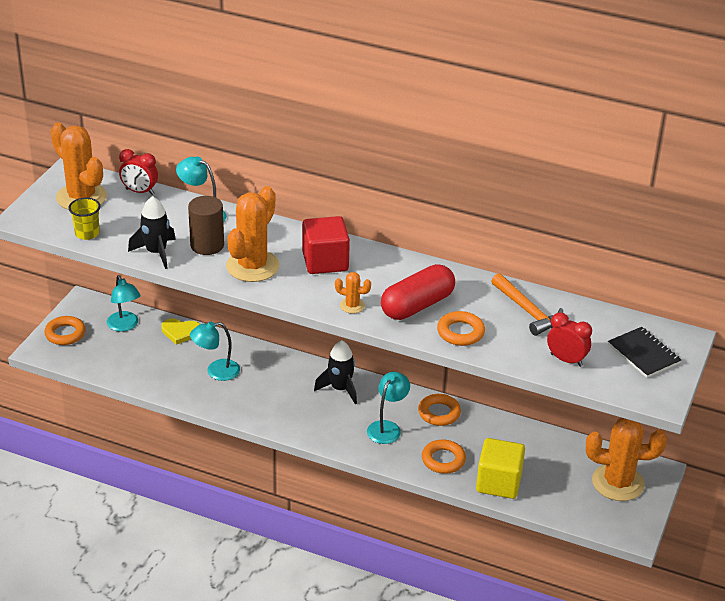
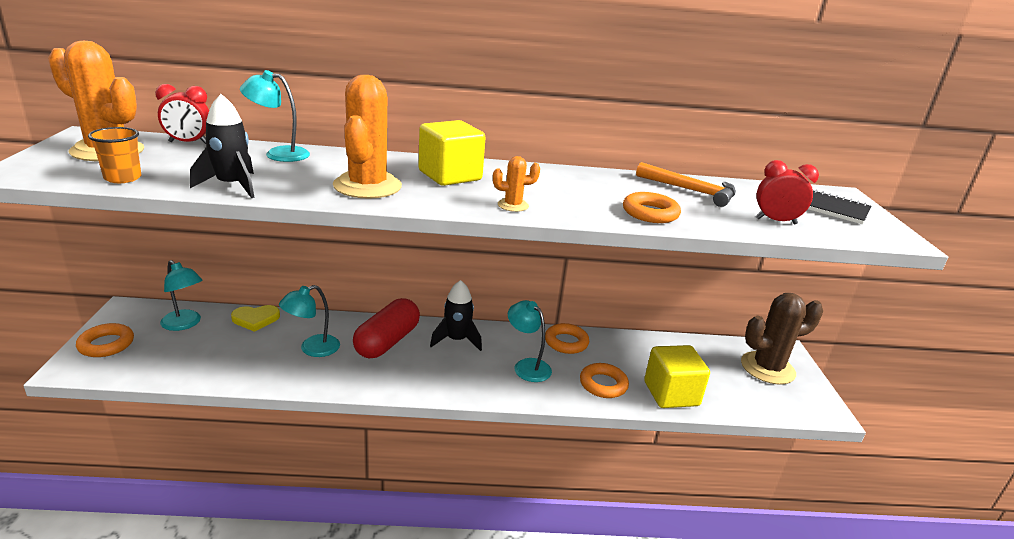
camera: 25 degrees left, 10 degrees down
(87, 233) = (123, 178): yellow cup -> orange cup
(207, 245) = (298, 175): brown cylinder -> none
(325, 261) = (450, 176): red cube -> yellow cube
(387, 427) = (527, 366): turquoise lamp -> turquoise lamp turned 45 degrees counterclockwise
(417, 305) = (582, 198): red capsule -> red capsule (387, 341)
(618, 483) = (767, 368): orange cactus -> brown cactus

